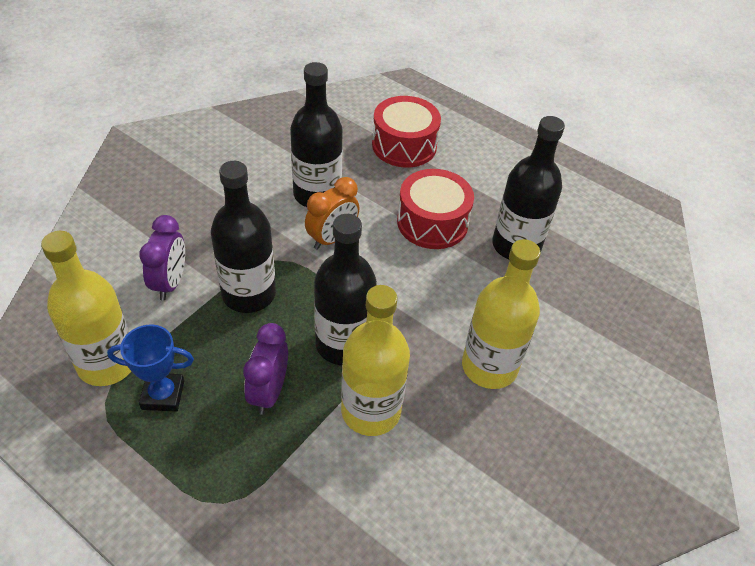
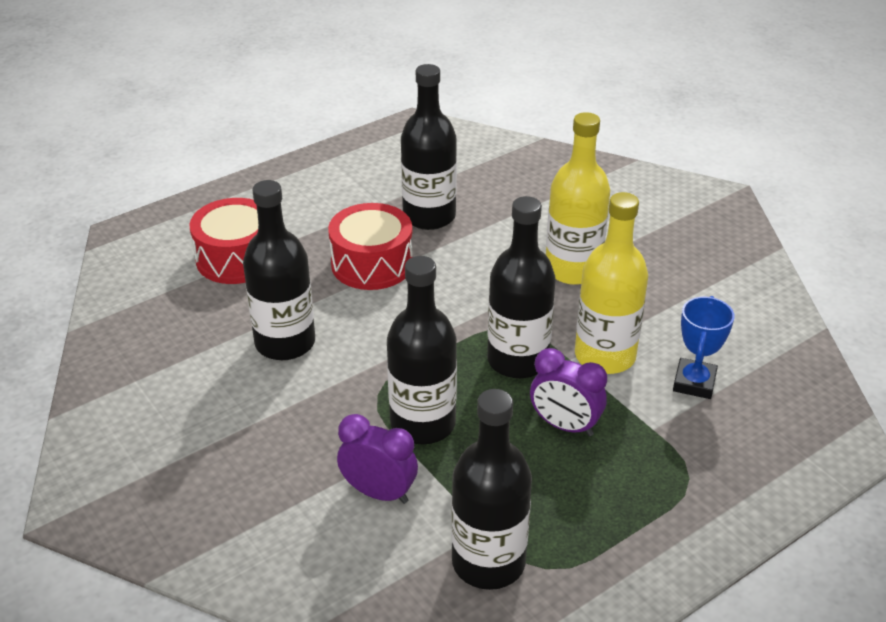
camera: 70 degrees left, 10 degrees down
(107, 363) = (488, 562): yellow bottle -> black bottle
(163, 395) = (547, 513): blue trophy -> blue trophy (694, 383)
(332, 238) = (363, 343): orange clock -> none

